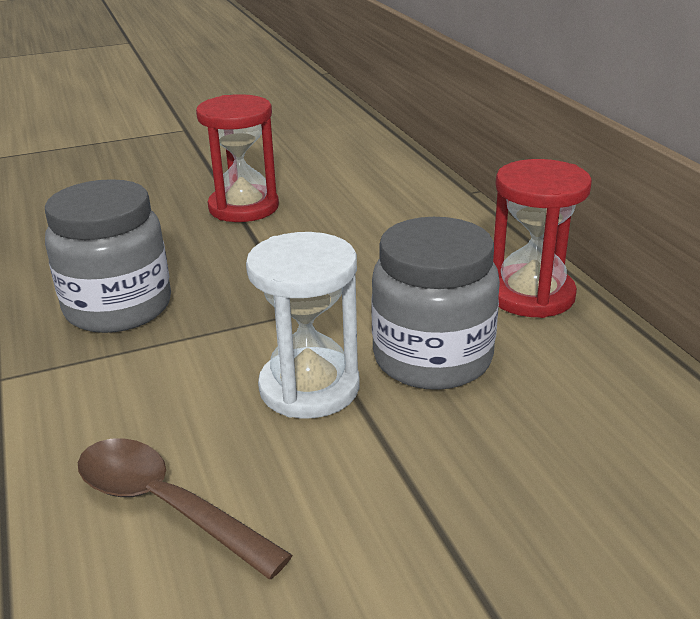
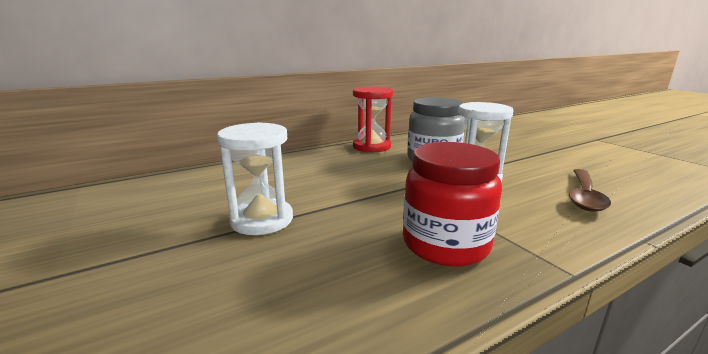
camera: 100 degrees left, 10 degrees down
(118, 307) = (445, 244): grey jar -> red jar
(243, 207) = (262, 220): red hourglass -> white hourglass

